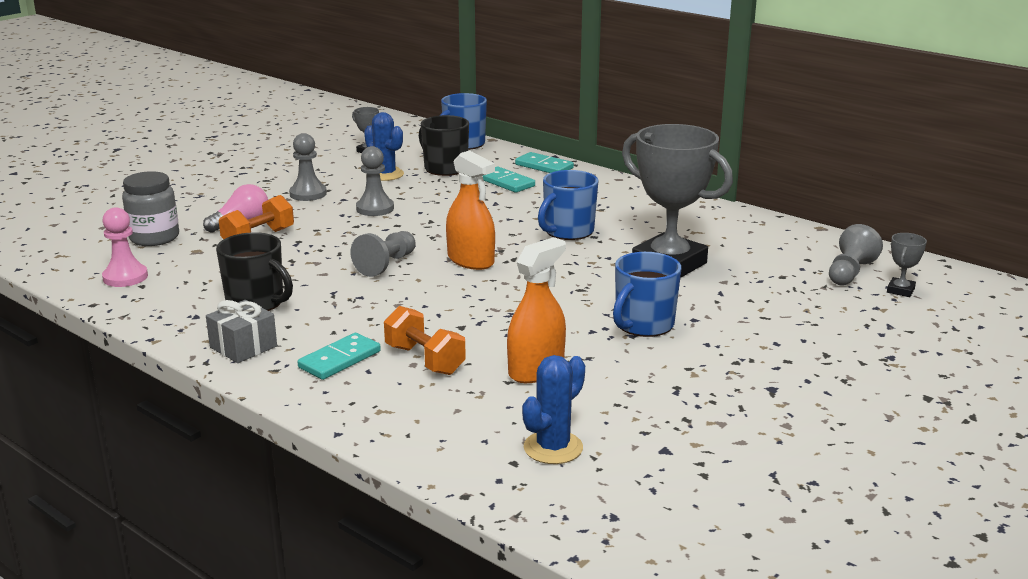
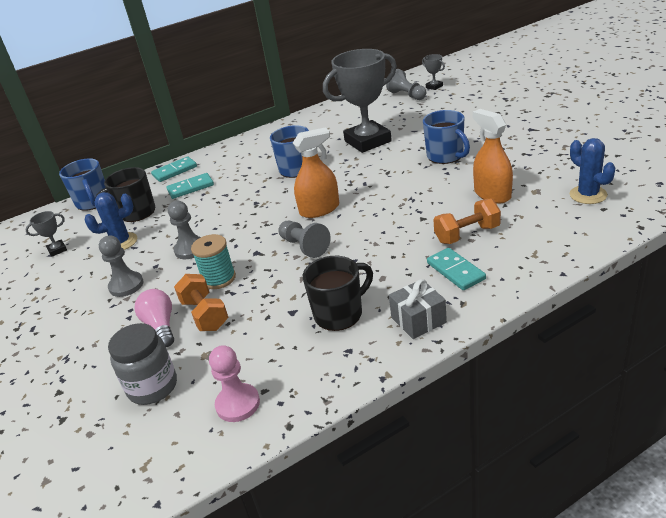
camera: 65 degrees left, 10 degrees up
(320, 232) = (219, 278): none -> turquoise spool

